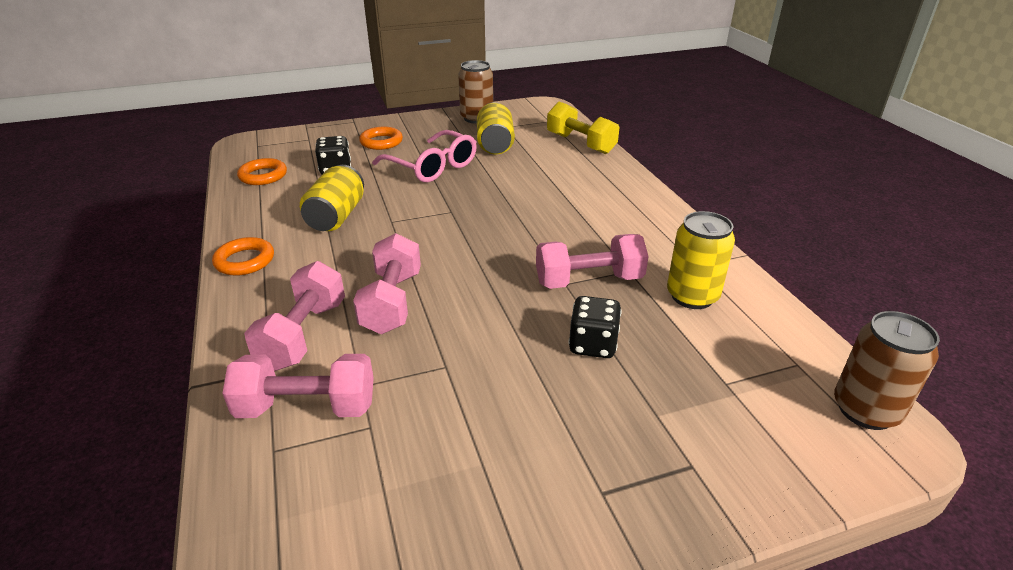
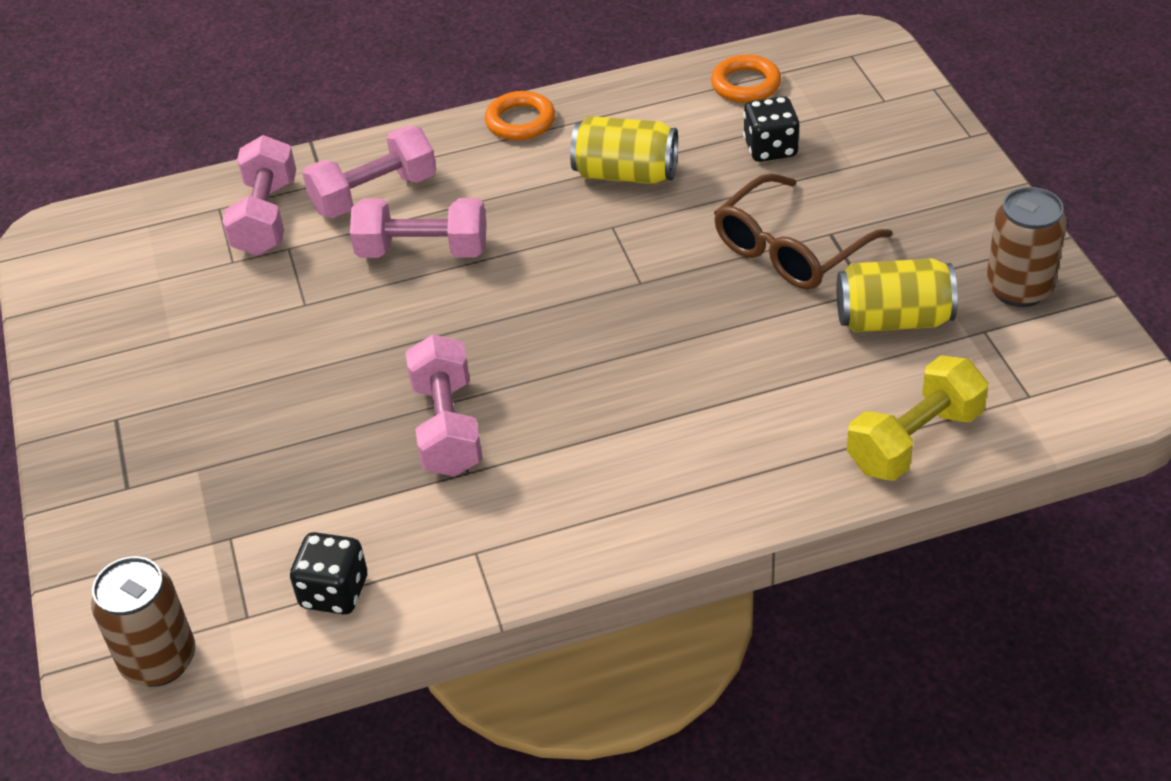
camera: 95 degrees right, 10 degrees up
(303, 334) = (374, 194): pink dumbbell -> pink dumbbell turned 45 degrees counterclockwise
(381, 142) = (883, 180): orange ring -> none
(432, 167) = (790, 249): pink glasses -> brown glasses
(593, 345) = (317, 424): black dice -> black dice (334, 592)
(692, 296) = (399, 534): yellow can -> none

